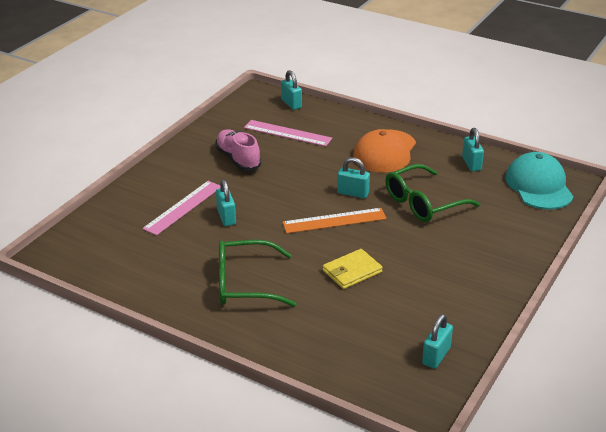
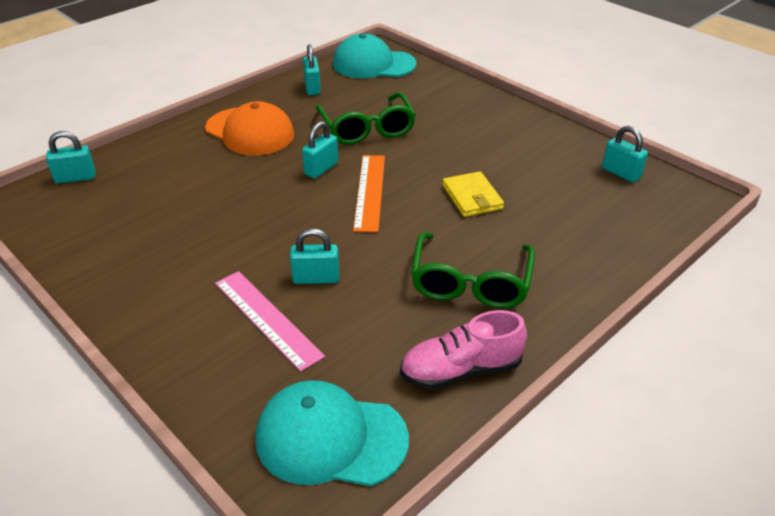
camera: 75 degrees left, 5 degrees up
(95, 250) = (330, 438): none -> turquoise cap
(238, 159) = (179, 246): pink shoe -> pink shoe (461, 370)
(287, 133) = (148, 193): pink ruler -> none
(471, 164) = (312, 88): turquoise padlock -> turquoise padlock turned 75 degrees clockwise

